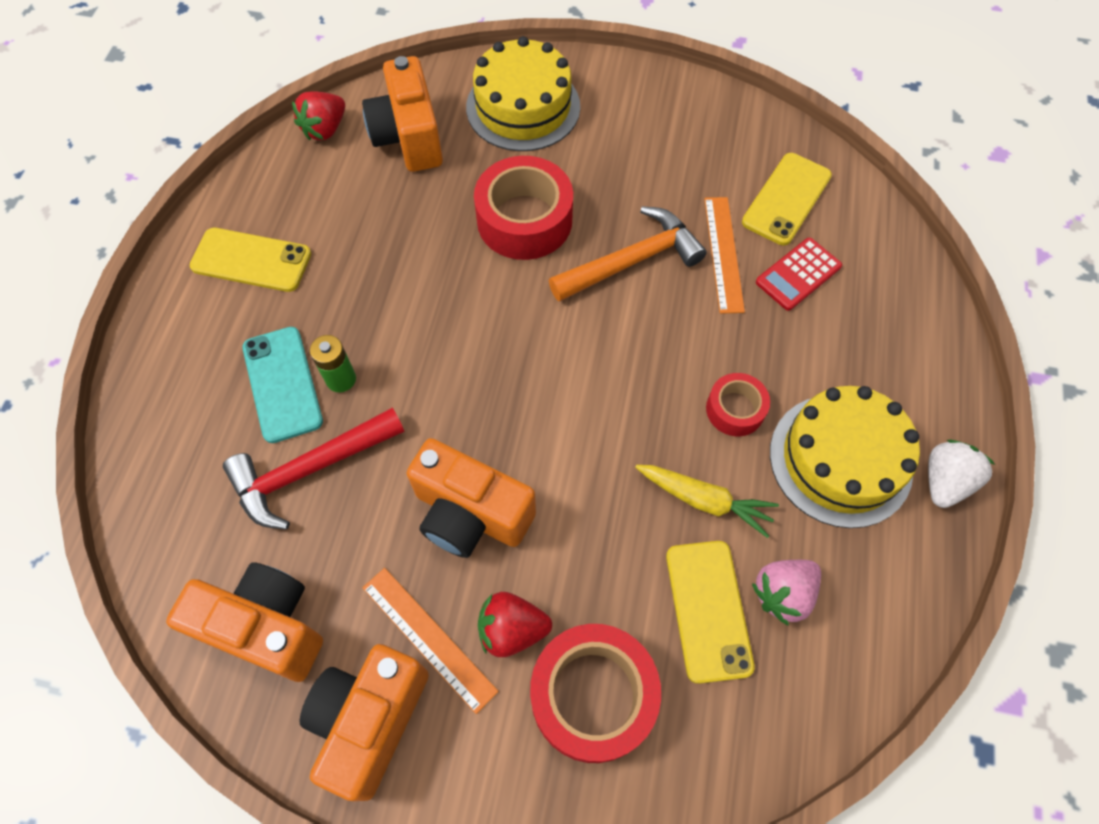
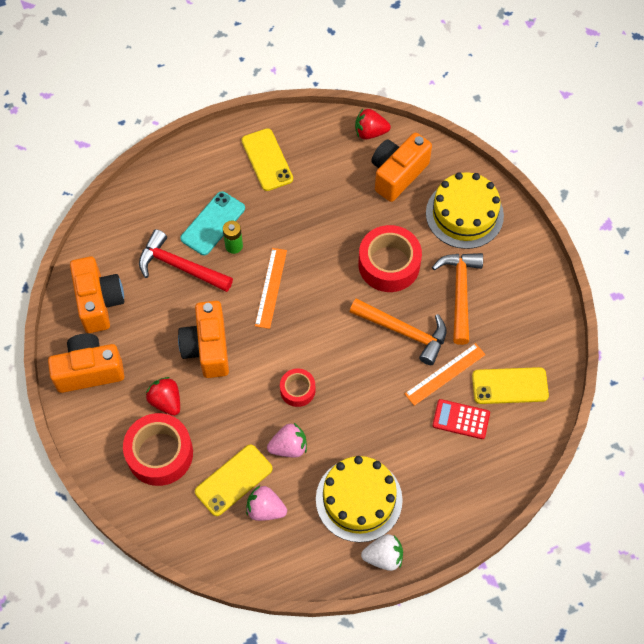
camera: 55 degrees right, 0 degrees up
(428, 638) = (138, 370): orange ruler -> orange ruler (270, 287)
(623, 173) = (459, 292): none -> orange hammer
(704, 500) = (289, 447): yellow carrot -> pink strawberry
(735, 409) = (350, 433): red tape -> red tape (297, 390)

